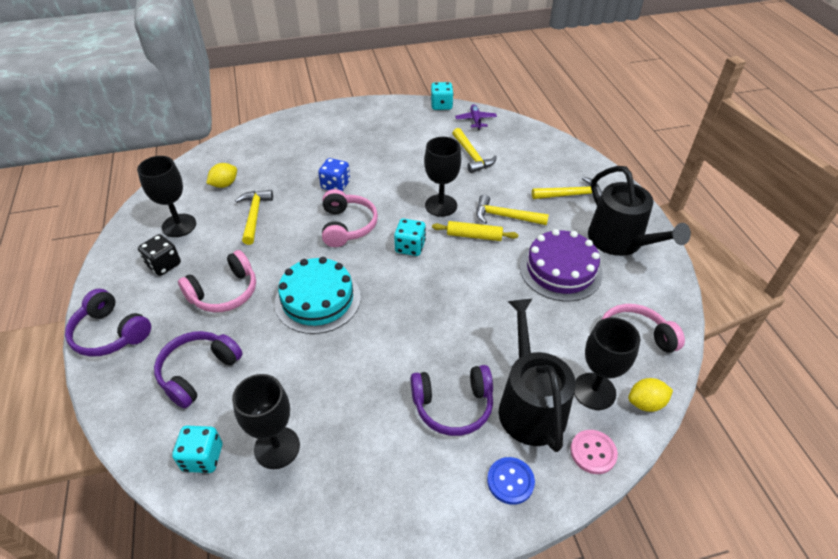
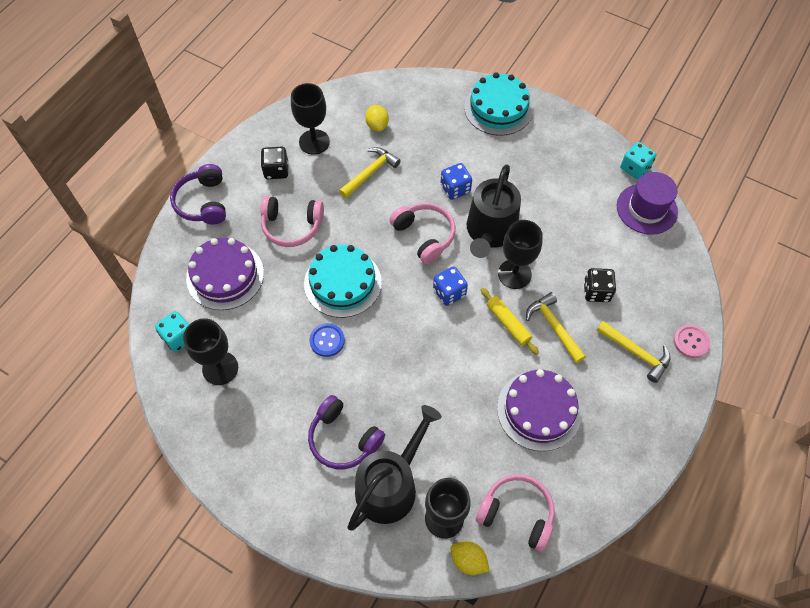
camera: 45 degrees right, 15 degrees up
(198, 372) = (225, 275): purple headphones -> purple cake
(224, 184) = (377, 125): yellow lemon -> yellow lemon turned 75 degrees clockwise
(310, 124) = (498, 108): none -> turquoise cake
(347, 226) = (424, 235): pink headphones -> pink headphones turned 75 degrees counterclockwise
(410, 247) = (449, 292): turquoise dice -> blue dice
(472, 156) = (597, 245): yellow hammer -> none
(475, 120) = (646, 209): purple plane -> purple hat
(504, 180) = (596, 291): none -> black dice
(510, 481) = (322, 518): blue button -> blue button (327, 340)
(593, 452) = (392, 553): pink button -> pink button (691, 342)
(620, 241) = (620, 430): black watering can -> black watering can (490, 232)

